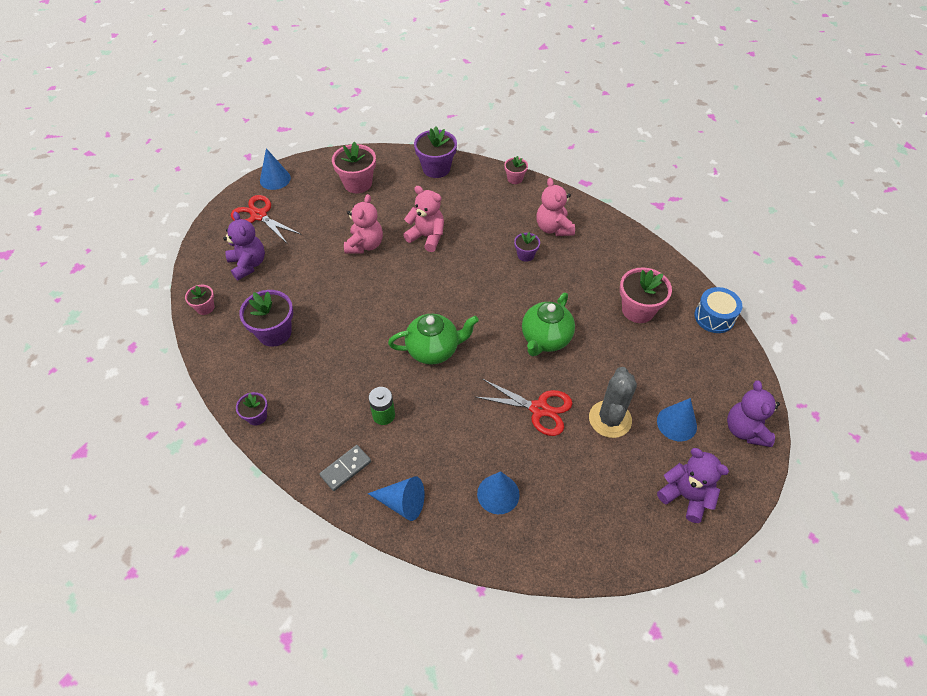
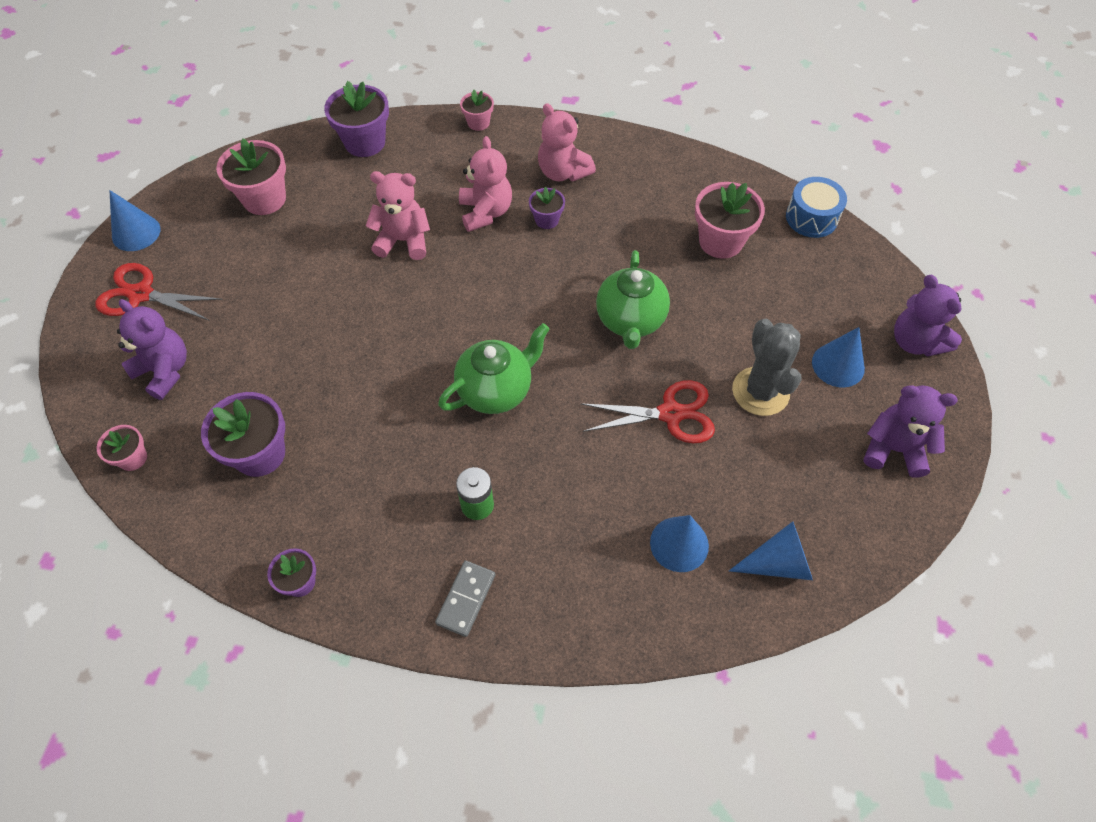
camera: 25 degrees left, 5 degrees up
(365, 245) = (323, 282): pink teddy bear -> pink teddy bear (486, 212)
(402, 503) = (565, 610): blue cone -> blue cone (778, 563)

